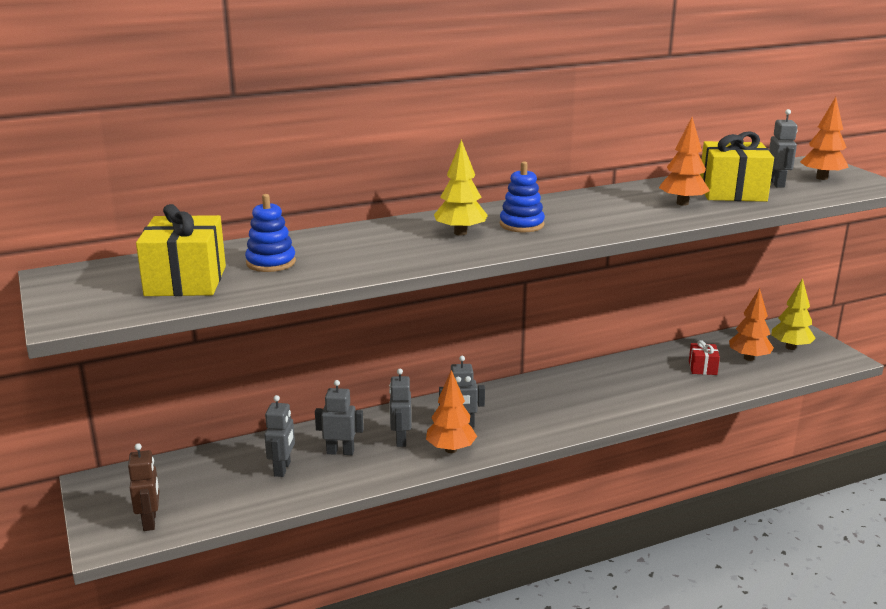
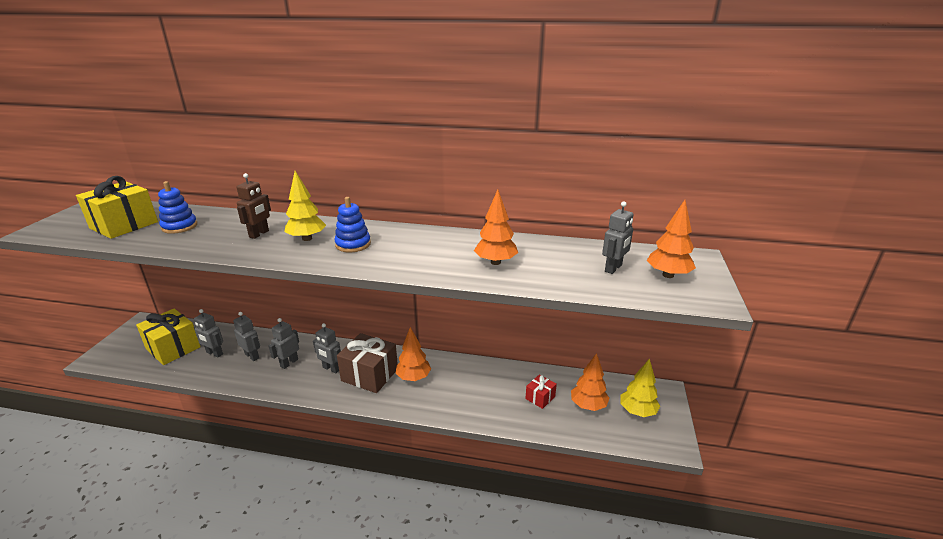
camera: 35 degrees right, 5 degrees up
(150, 521) = (125, 356): brown robot -> brown robot (259, 234)
(282, 469) = (214, 353): grey robot -> grey robot turned 75 degrees clockwise
(451, 449) = (301, 383): orange tree -> orange tree (414, 377)
(513, 414) = (369, 375): none -> brown gift
(732, 192) = (556, 264): yellow gift -> yellow gift (173, 348)

